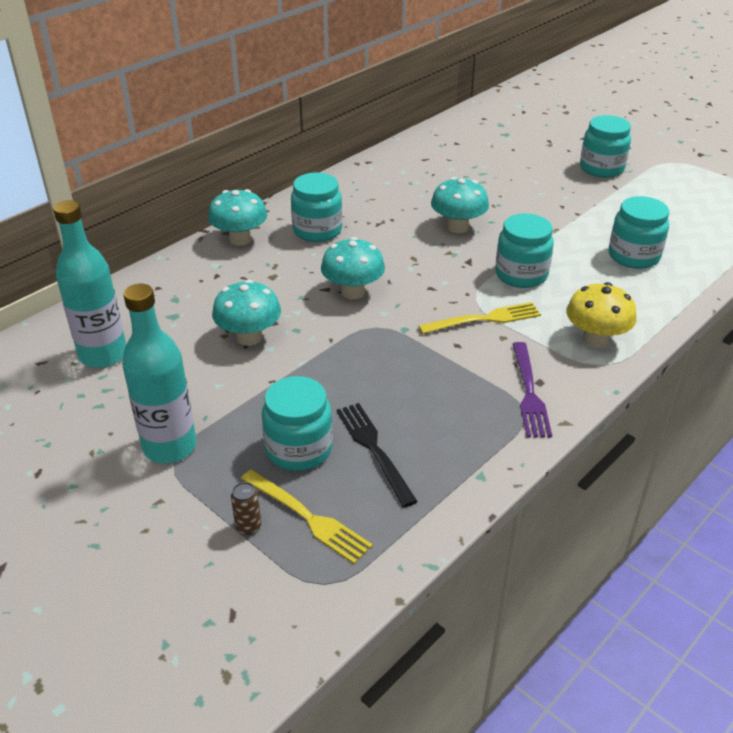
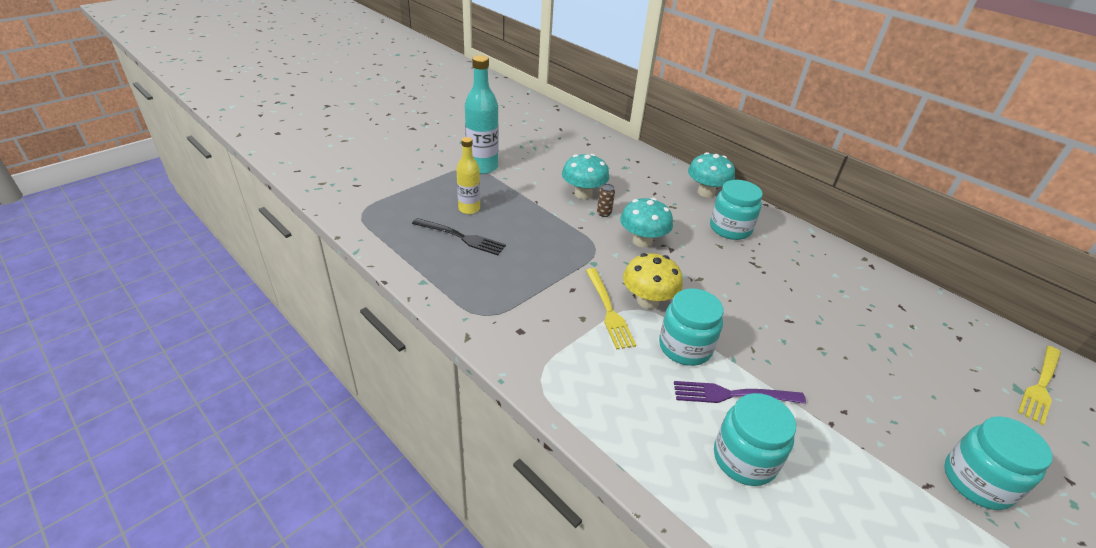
camera: 90 degrees right, 0 degrees up
(103, 355) = (566, 146): turquoise bottle -> none
(248, 526) = (412, 190): brown can -> brown can (604, 213)
(299, 449) = (469, 209): turquoise jar -> yellow bottle
(308, 518) = (411, 210): yellow fork -> yellow fork (1041, 386)
(373, 449) = (462, 237): black fork -> black fork turned 45 degrees clockwise
(458, 227) = (763, 314): turquoise mushroom -> none
(529, 393) = (506, 322): purple fork -> purple fork (732, 395)
(595, 339) = (579, 383): yellow mushroom -> yellow mushroom (648, 301)

